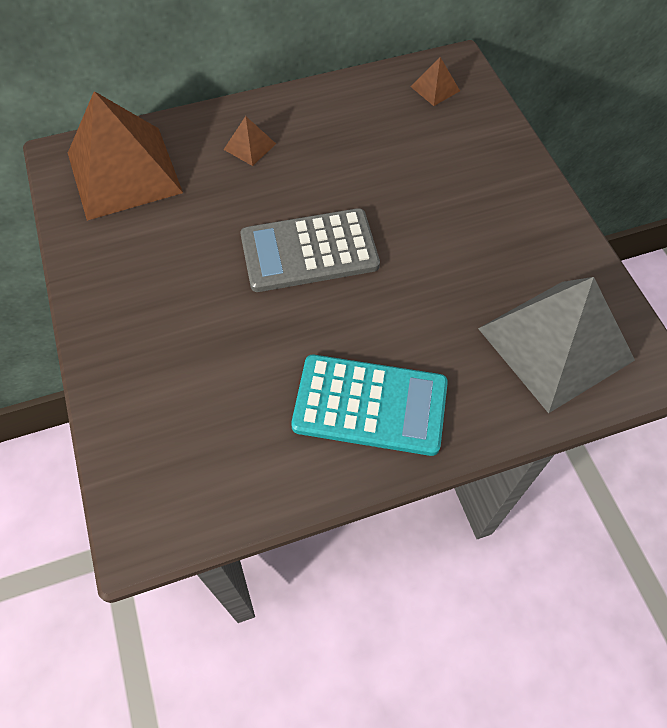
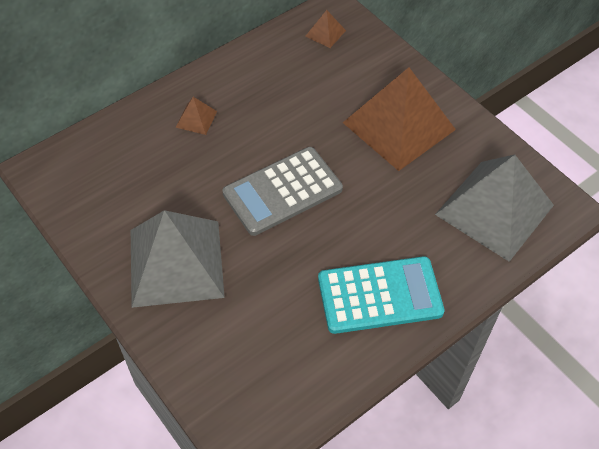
camera: 20 degrees left, 5 degrees down
(124, 172) = (100, 168): brown pyramid -> brown pyramid (399, 126)
(156, 297) = (176, 263): none -> grey pyramid

